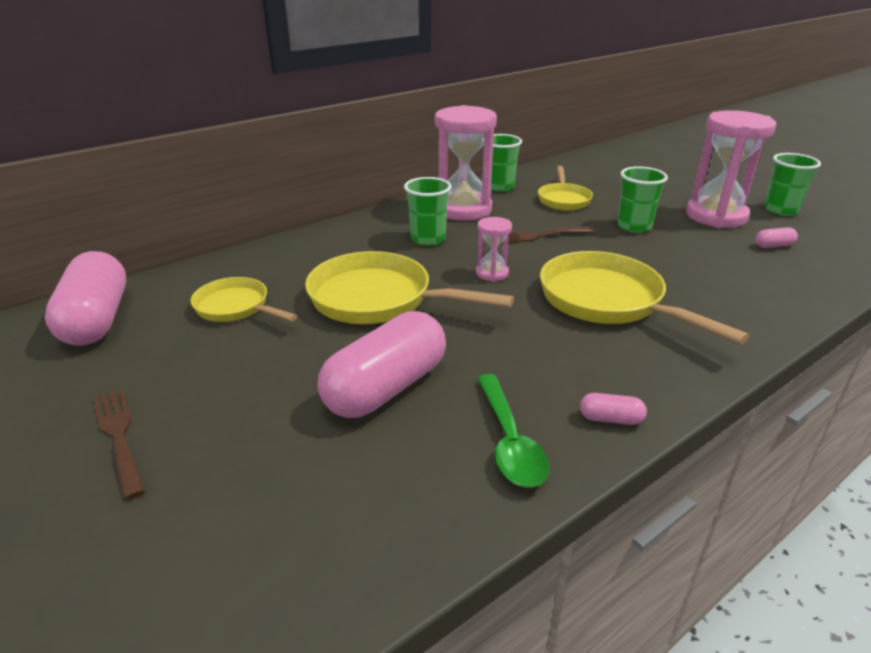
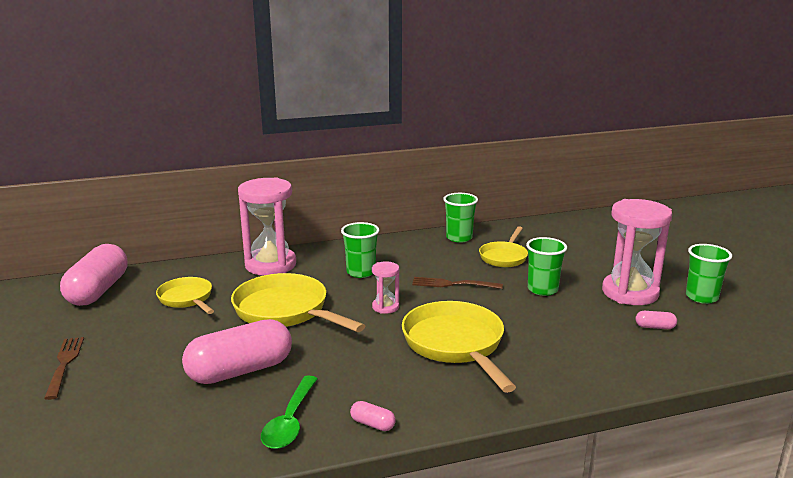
camera: 20 degrees right, 10 degrees down
(463, 209) = (410, 252): pink hourglass -> pink hourglass (270, 265)

